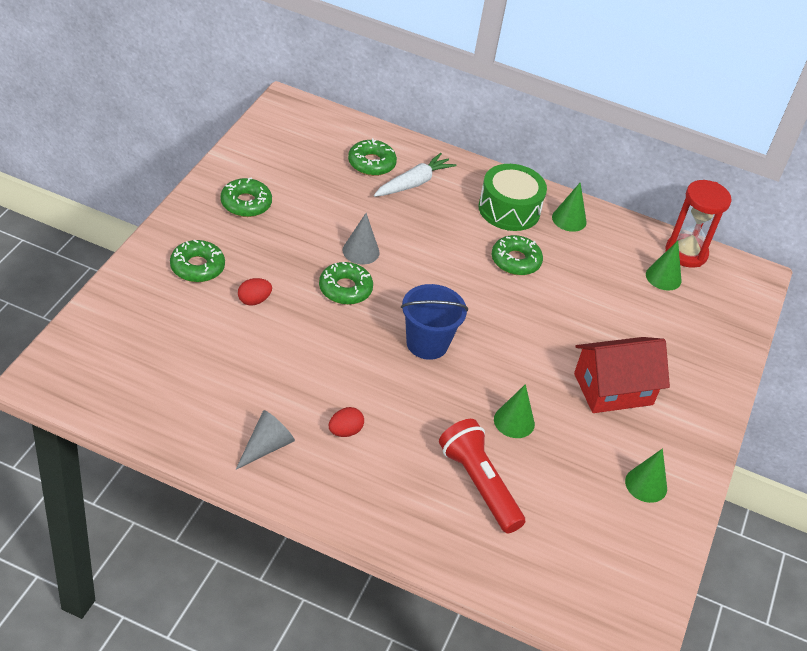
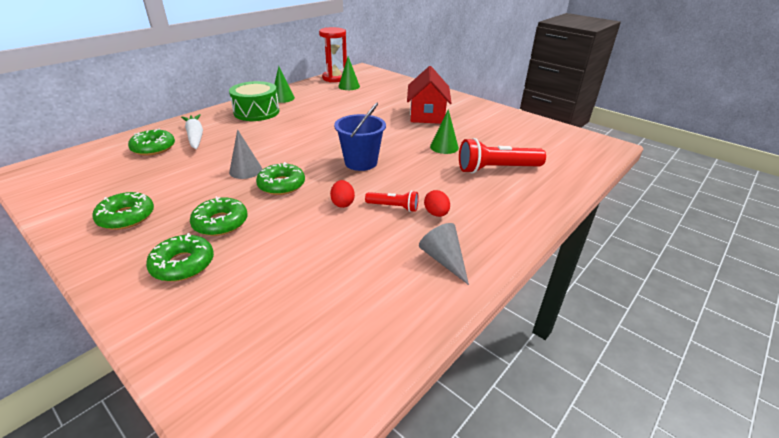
camera: 65 degrees left, 10 degrees down
(254, 300) = (259, 235): red egg -> red egg (342, 203)
(342, 392) = (393, 207): none -> red flashlight
(515, 261) = (304, 119): green donut -> green donut (220, 223)
(646, 484) = (500, 121): green cone -> none

